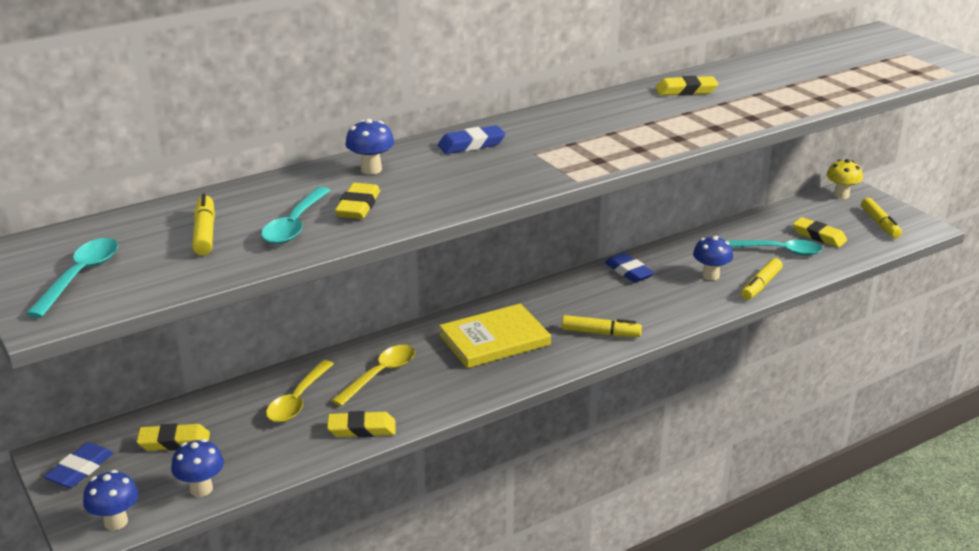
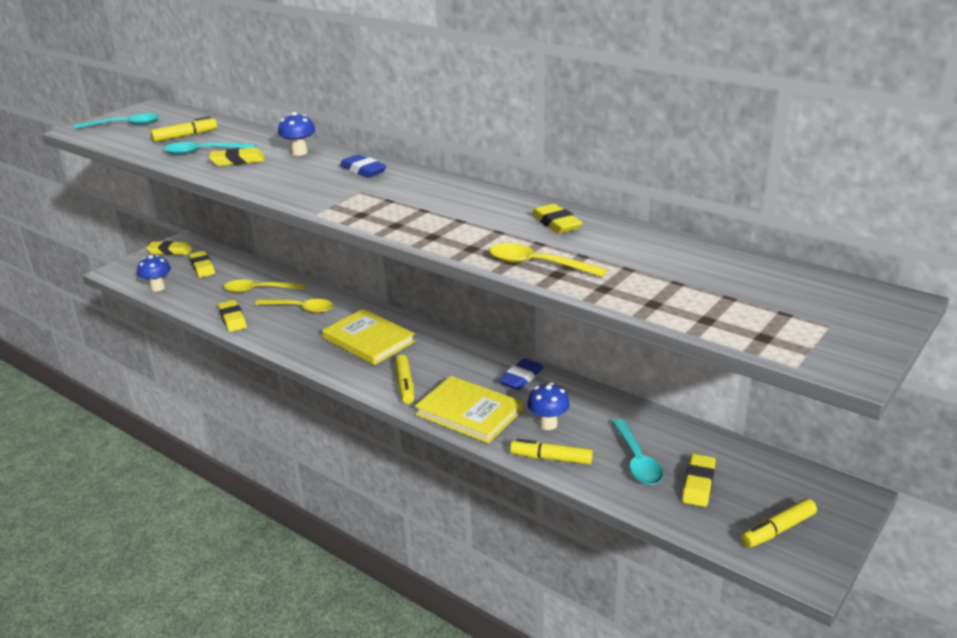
camera: 70 degrees right, 0 degrees up
(80, 469) = (170, 251): blue eraser -> yellow eraser
(116, 522) = (124, 274): blue mushroom -> none
(671, 308) = (469, 412): none -> yellow book
(765, 110) = (538, 264): none -> yellow spoon
(841, 195) = (827, 488): yellow mushroom -> none

